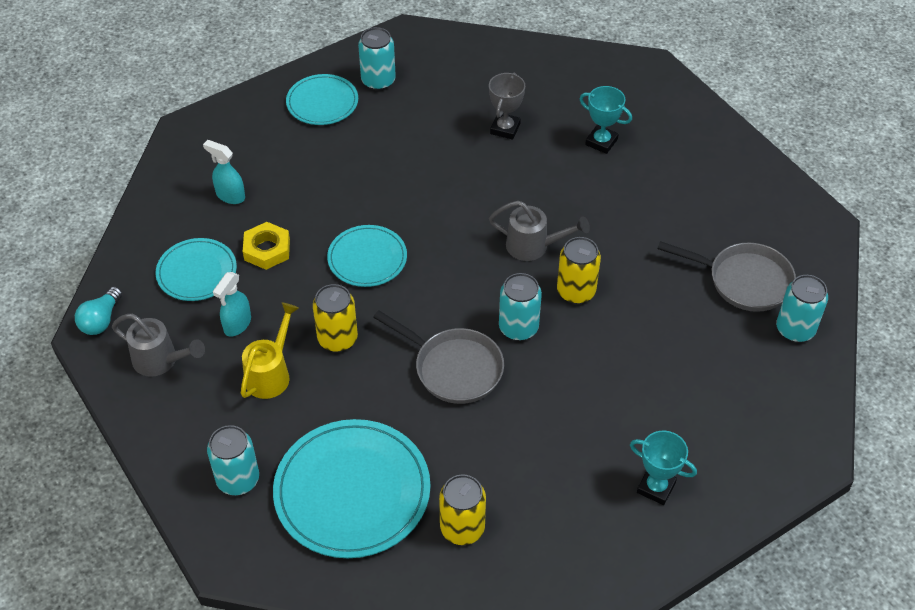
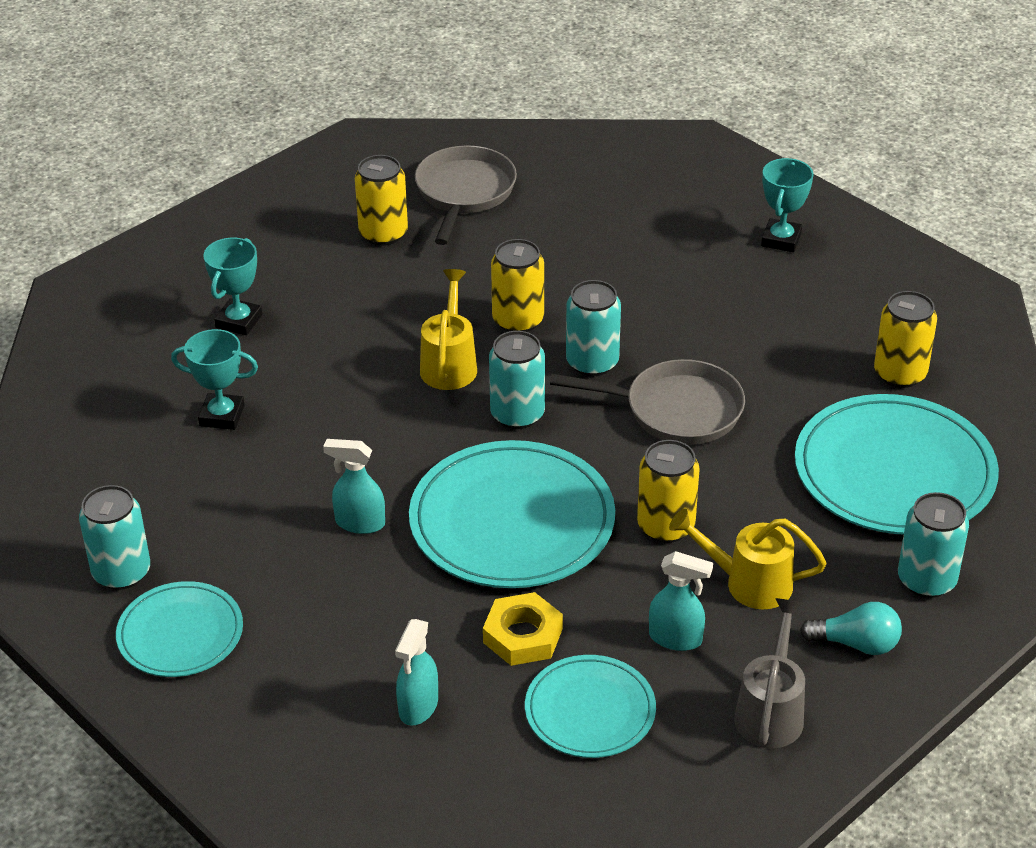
camera: 100 degrees left, 10 degrees down
(101, 320) = (721, 807): turquoise light bulb -> turquoise light bulb (856, 644)
(367, 258) = (512, 521): turquoise plate -> turquoise plate, size x1.72
(388, 184) = (359, 523): none -> turquoise spray bottle
(454, 368) = (676, 410): grey pan -> grey pan turned 75 degrees clockwise
(505, 129) = (222, 416): grey trophy -> turquoise trophy
(533, 246) = (449, 364): grey watering can -> yellow watering can
(694, 226) = (383, 234): none -> yellow can
(795, 329) = (527, 156): turquoise can -> turquoise can (517, 414)

